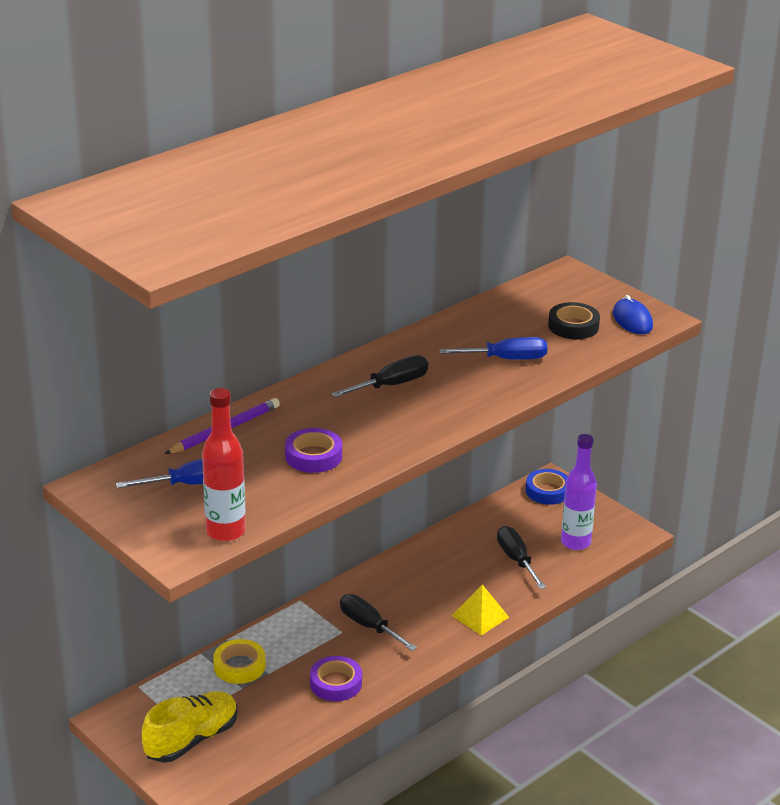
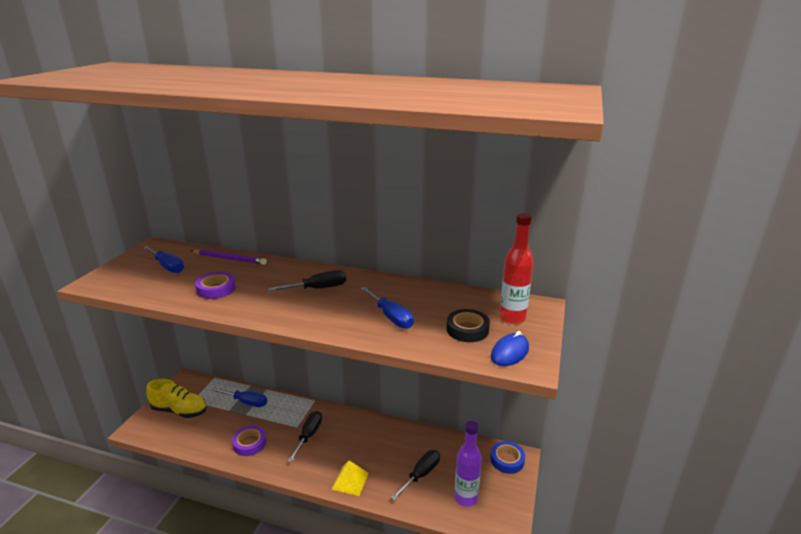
camera: 60 degrees right, 5 degrees down
(225, 531) = (120, 288): red bottle -> red bottle (512, 318)
(239, 666) = (246, 402): yellow tape -> blue screwdriver
(391, 385) = (318, 288): black screwdriver -> black screwdriver turned 45 degrees counterclockwise

